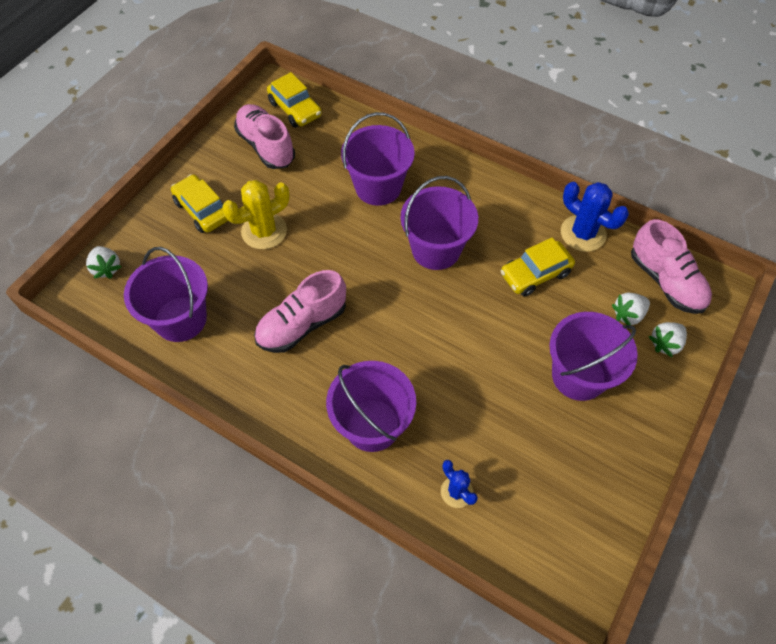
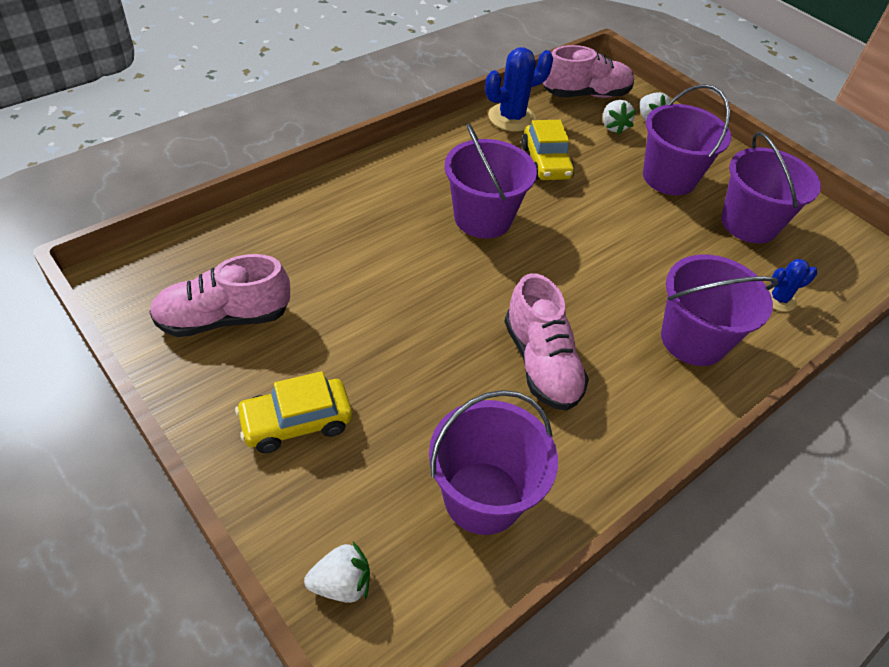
camera: 75 degrees left, 10 degrees down
(264, 231) = (375, 361): yellow cactus -> none
(295, 109) = (177, 269): yellow car -> none
(378, 187) = (367, 234): purple bucket -> purple bucket (749, 224)

